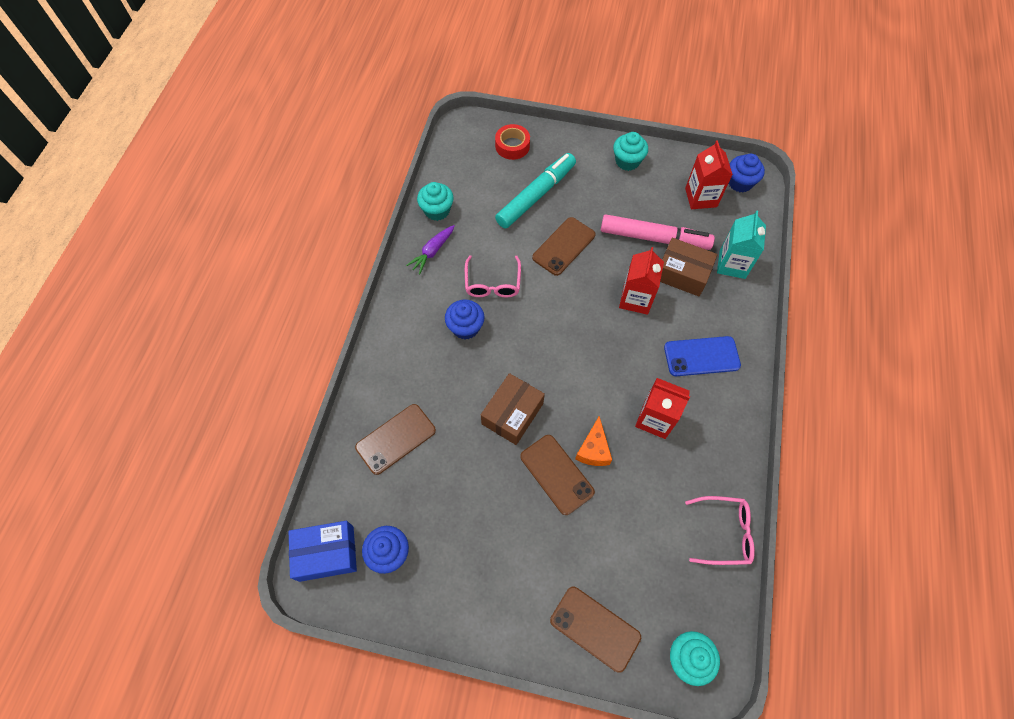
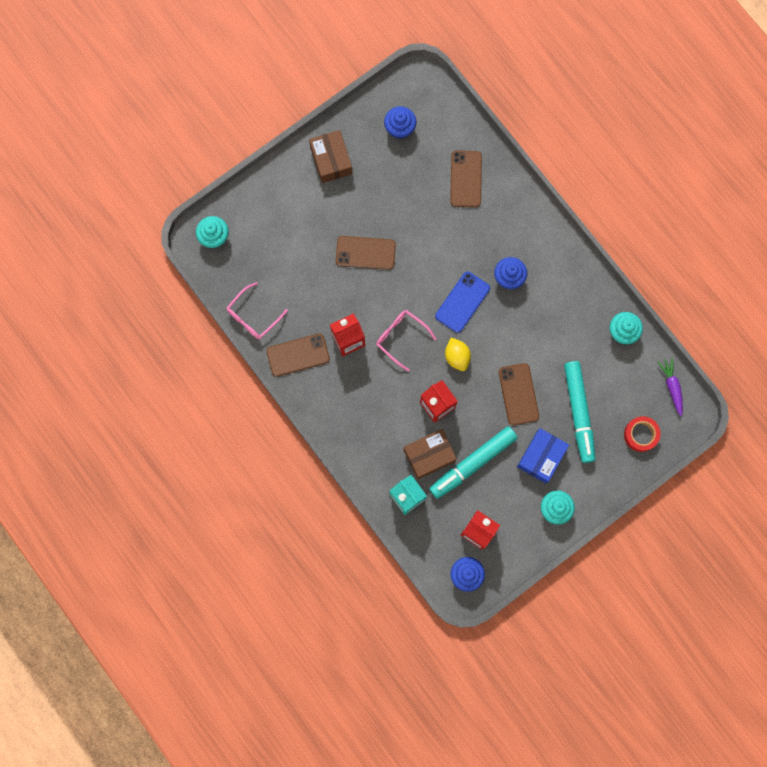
camera: 130 degrees right, 15 degrees up
(326, 553) = (428, 96): blue box -> blue box (541, 457)
(432, 252) = (588, 301): purple carrot -> purple carrot (672, 387)
(492, 283) = (528, 321): pink glasses -> pink glasses (401, 338)
(512, 414) = (424, 258): brown box -> brown box (331, 160)
(578, 315) = (457, 357): none -> yellow lemon
(593, 449) = (361, 287): orange cheese -> none
(595, 628) = (268, 203): brown phone -> brown phone (298, 355)
(654, 238) = (472, 463): pink marker -> turquoise marker
(701, 356) = (362, 408): blue phone -> blue phone (462, 302)

